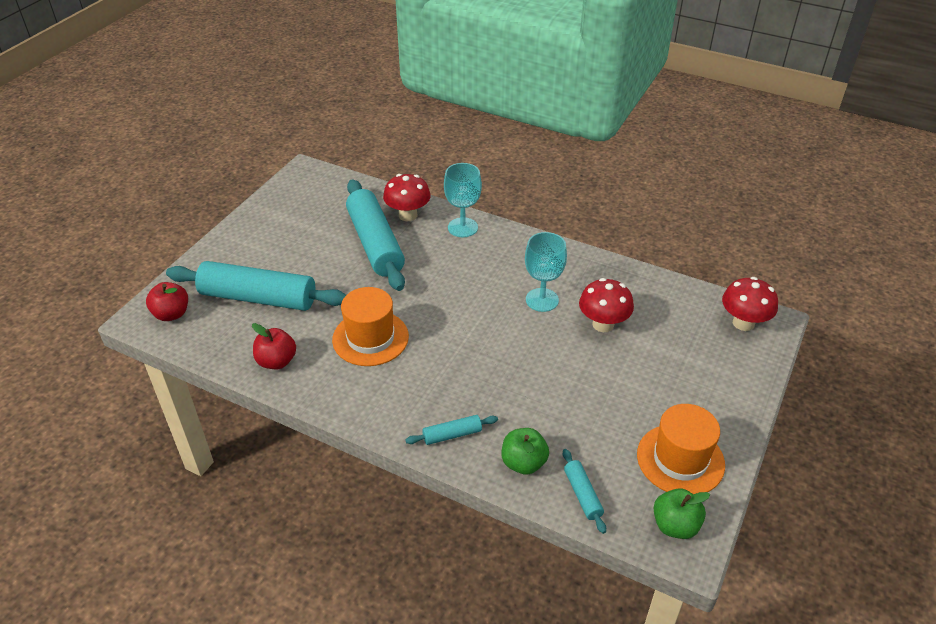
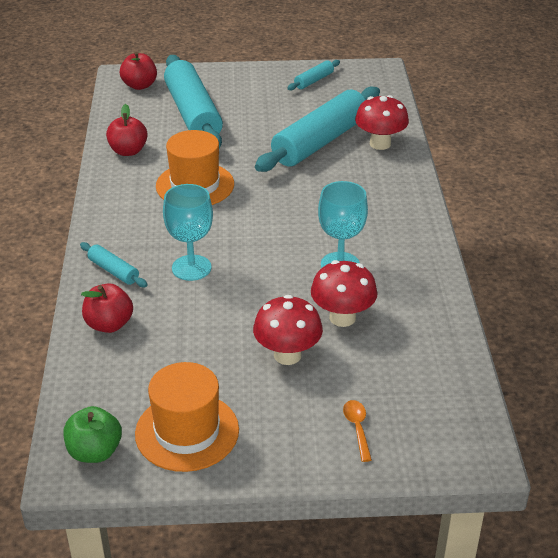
camera: 60 degrees right, 5 degrees down
(462, 227) = (397, 180): turquoise goblet -> turquoise goblet (191, 268)
(523, 463) = (109, 324): green apple -> red apple
(582, 494) = (95, 375): turquoise rolling pin -> turquoise rolling pin (314, 81)
(722, 366) = (357, 428): none -> orange spoon
(743, 323) = (449, 428): red mushroom -> red mushroom (287, 355)

